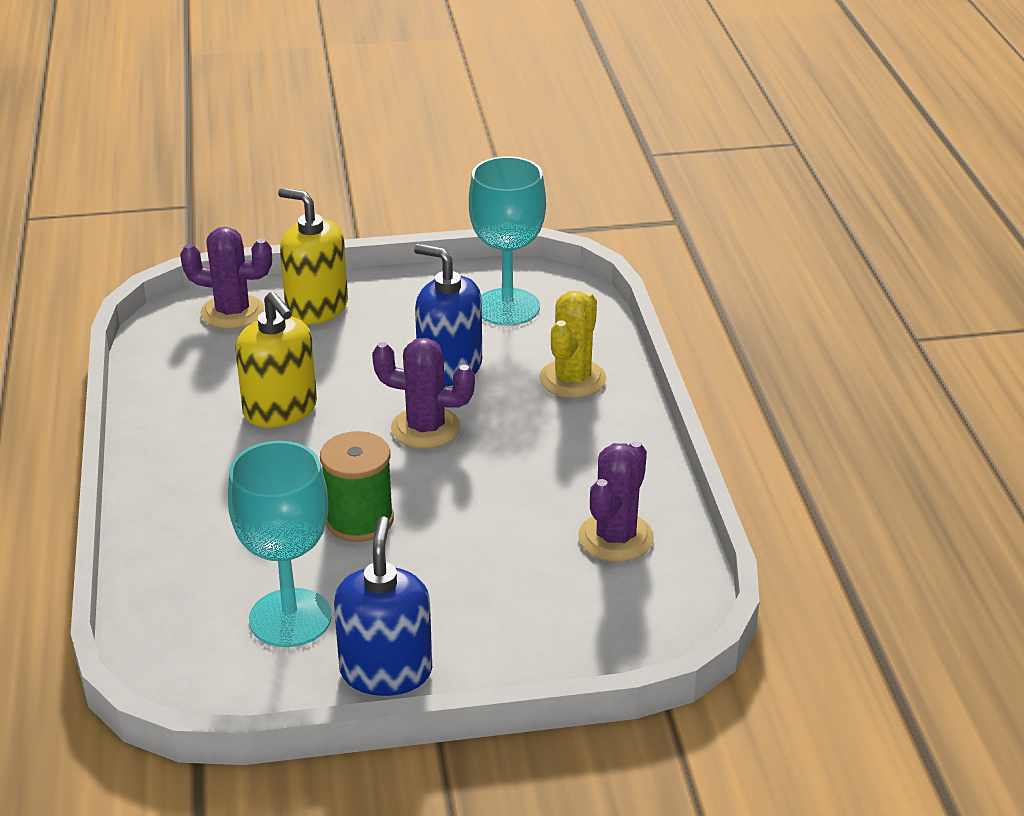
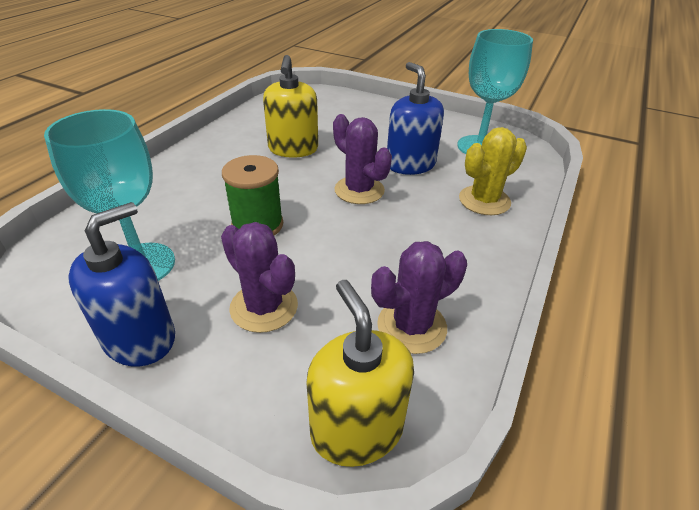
camera: 35 degrees right, 5 degrees up
(232, 312) = (327, 100): purple cactus -> purple cactus (264, 307)
(316, 308) = (371, 112): yellow soap dispenser -> yellow soap dispenser (357, 429)

